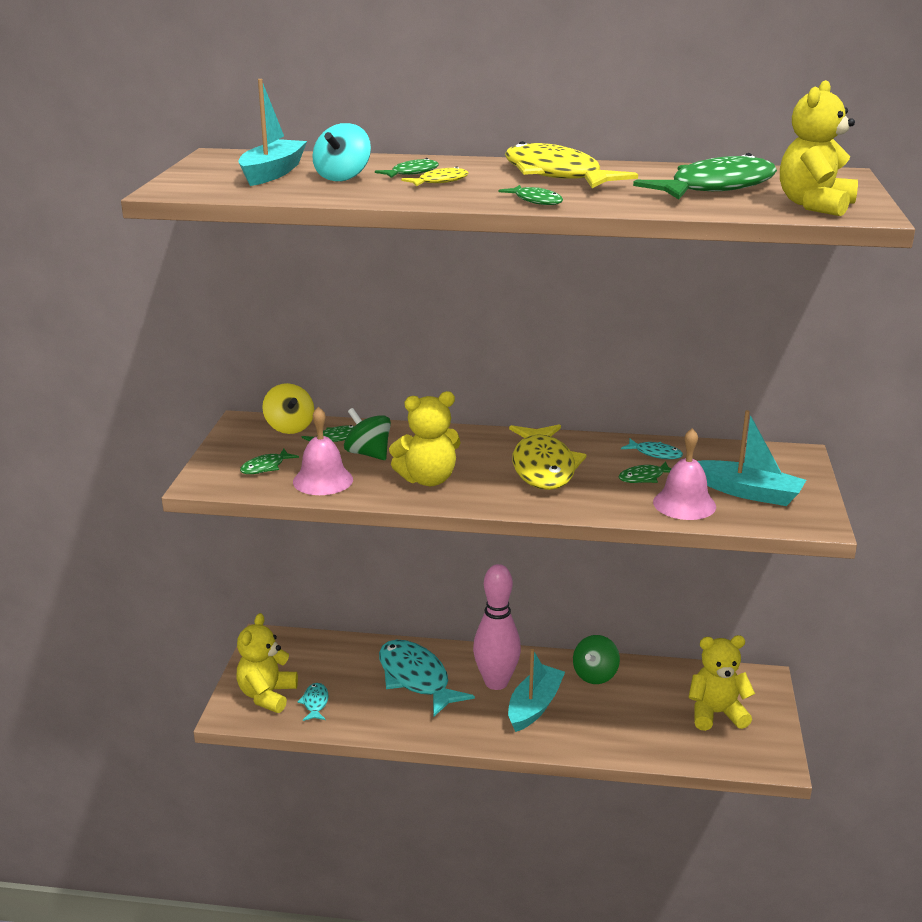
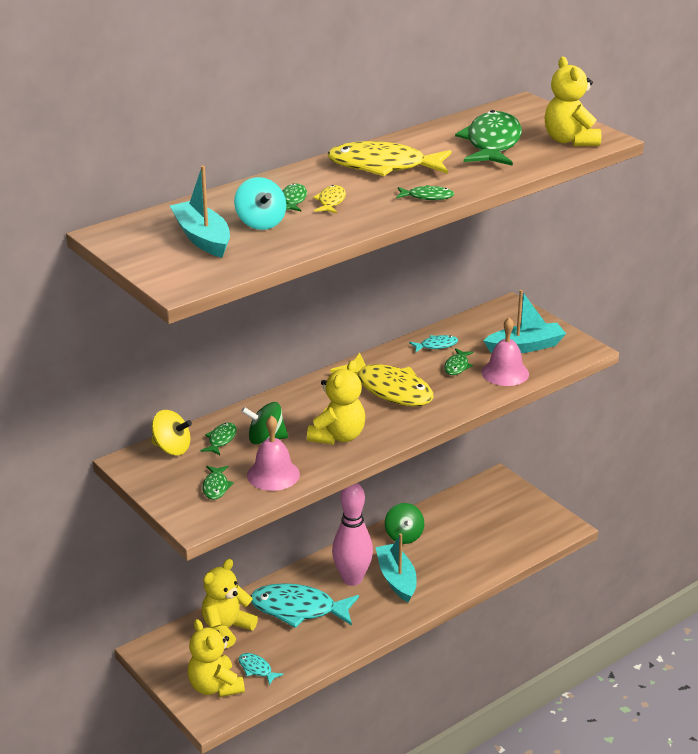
camera: 45 degrees left, 5 degrees up
(716, 713) = (501, 517): yellow teddy bear -> yellow teddy bear (227, 629)

